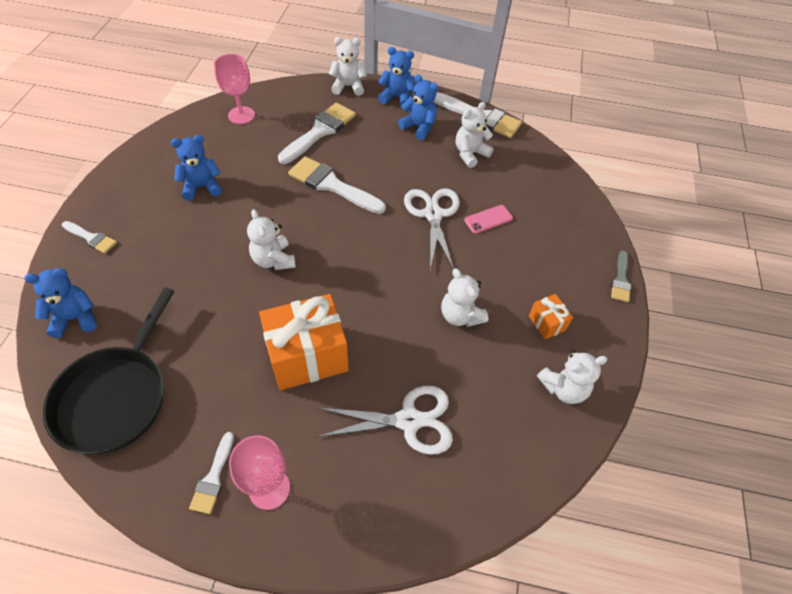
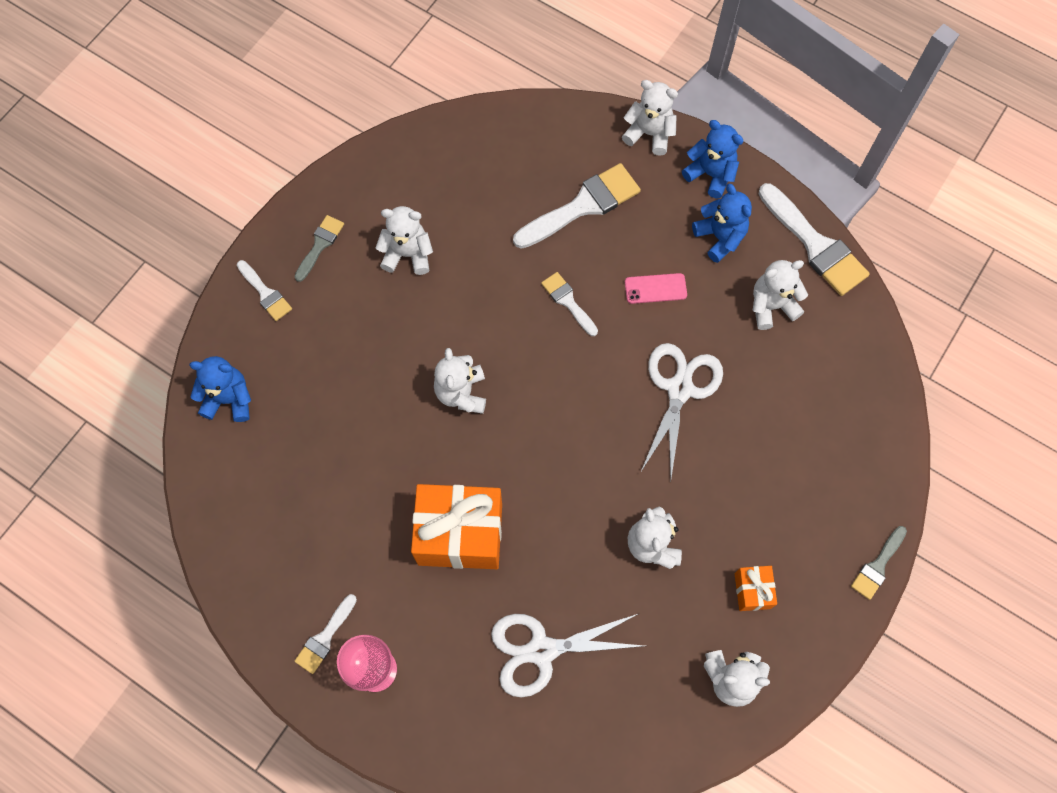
camera: 25 degrees right, 15 degrees up
(116, 396) = (252, 511): black pan -> none
(130, 197) = (320, 245): none -> grey brush
(202, 187) = (407, 254): blue teddy bear -> white teddy bear
(241, 115) = (488, 147): pink goblet -> none
(332, 185) = (568, 302): white brush -> white brush, size x0.54
(409, 420) = (542, 651): white scissors -> white scissors turned 150 degrees clockwise
(488, 219) = (748, 419): pink phone -> pink phone (655, 288)

